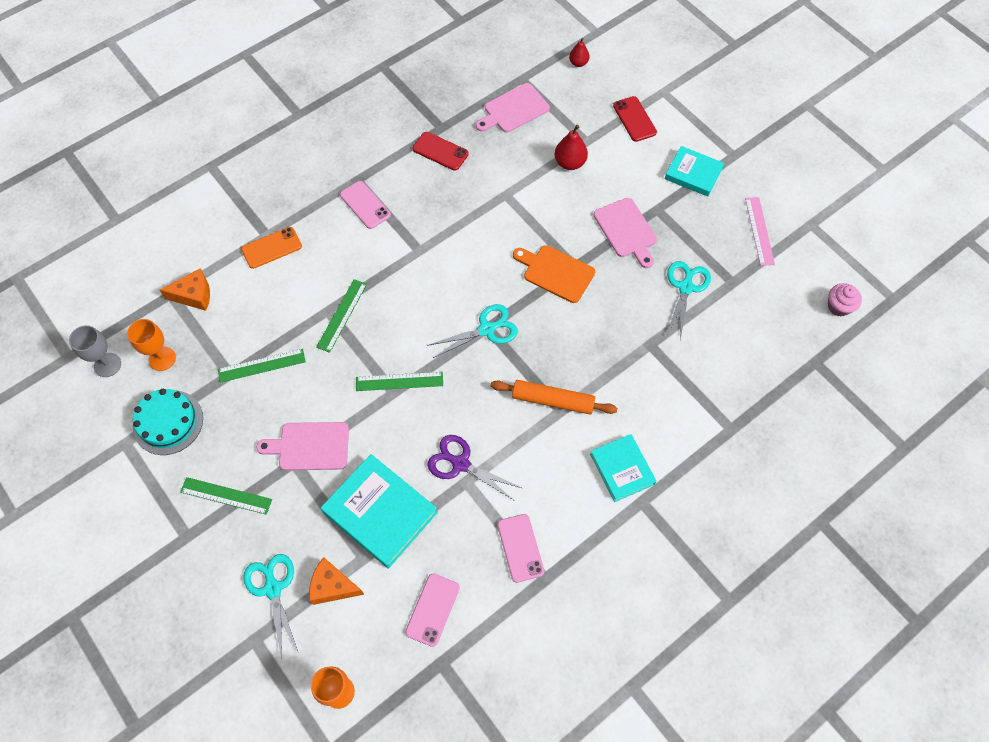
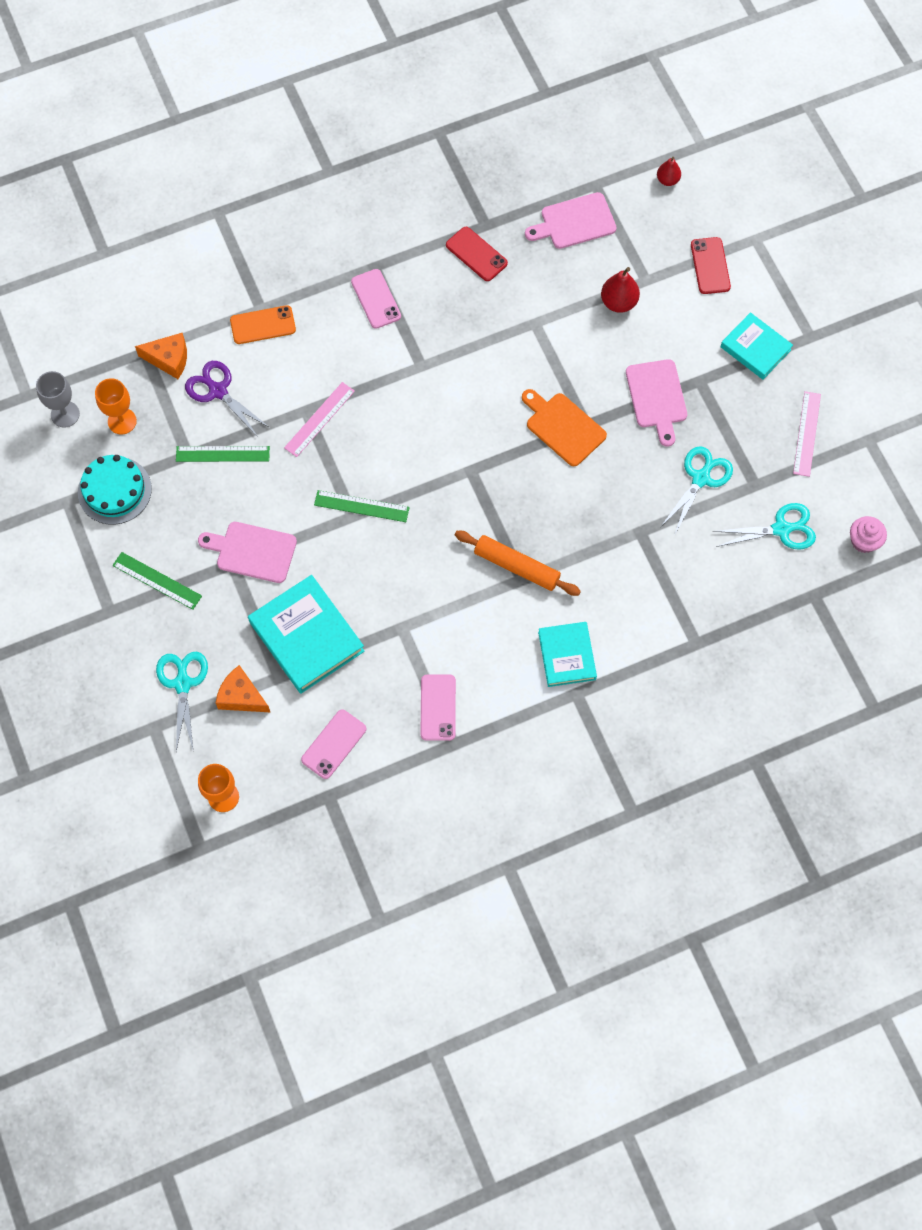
camera: 15 degrees right, 5 degrees up
(342, 315) = (319, 419): green ruler -> pink ruler
(460, 463) = (401, 608): purple scissors -> purple scissors (218, 390)
(487, 329) = (470, 472): turquoise scissors -> turquoise scissors (782, 529)

